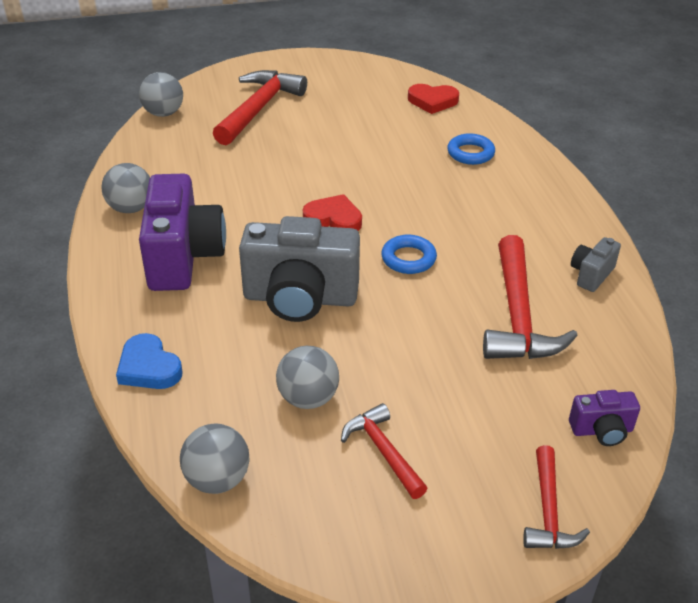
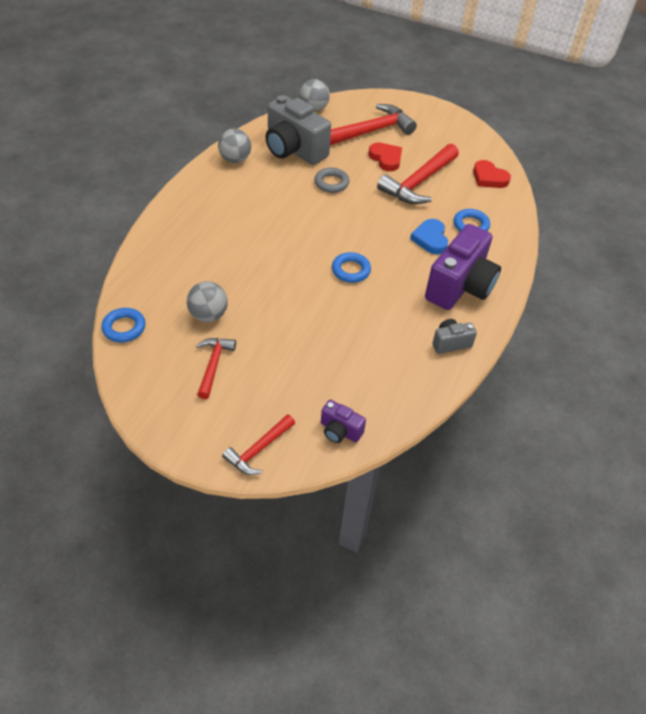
camera: 35 degrees right, 10 degrees up
(149, 367) = (153, 253): blue heart -> blue heart (430, 239)
(183, 257) = (231, 202): purple camera -> purple camera (460, 286)
(217, 479) = (124, 328): grey ball -> blue ring
(278, 180) = (331, 183): none -> grey ring
(300, 298) = (265, 259): grey camera -> grey camera (294, 150)
(333, 219) = (336, 223): red heart -> red heart (386, 159)
(517, 315) = (373, 340): red hammer -> red hammer (418, 182)

